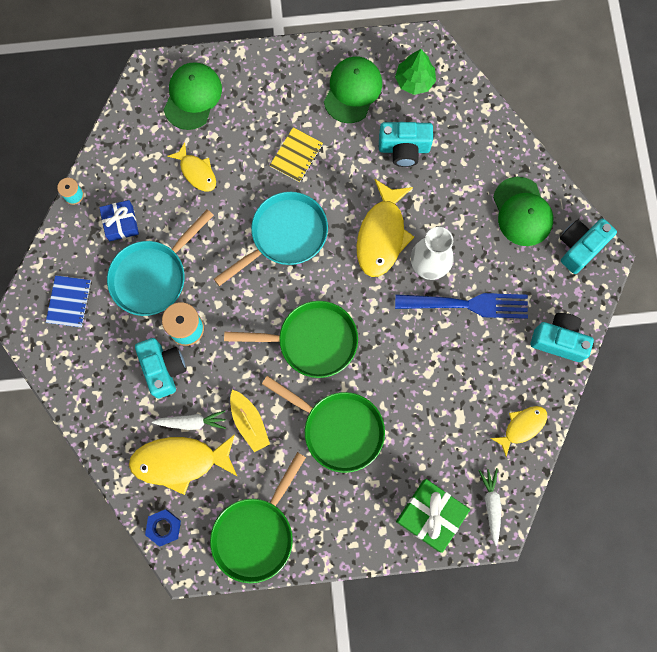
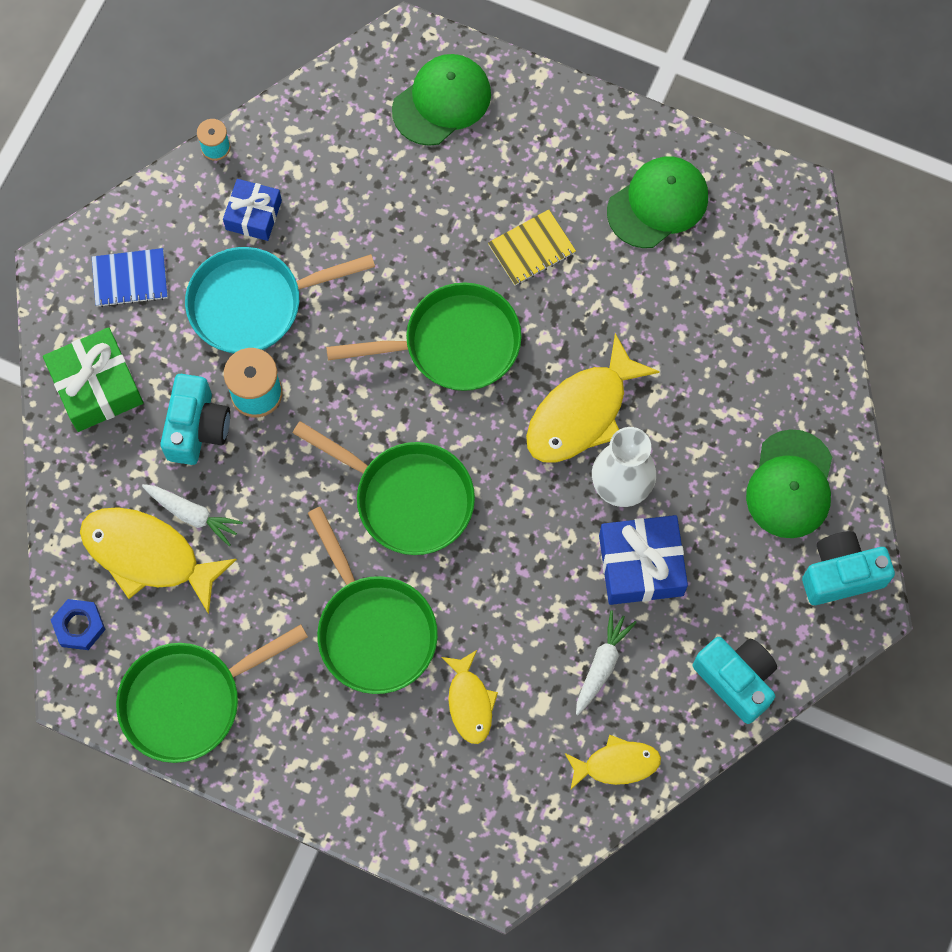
camera: 30 degrees right, 5 degrees down
(69, 302) = (130, 278): blue notebook -> blue notebook turned 45 degrees clockwise
(196, 172) = (389, 201): yellow fish -> yellow fish (469, 702)
(249, 422) = (265, 556): yellow boat -> none
(285, 235) = (454, 344): turquoise pan -> green pan
(404, 149) = (680, 316): turquoise camera -> none
(414, 81) = (749, 235): green tree -> none
(431, 515) = (426, 808): green gift -> green gift (97, 386)
(467, 305) = (641, 565): blue fork -> blue gift
(491, 505) = (514, 840): white carrot -> white carrot (602, 665)

